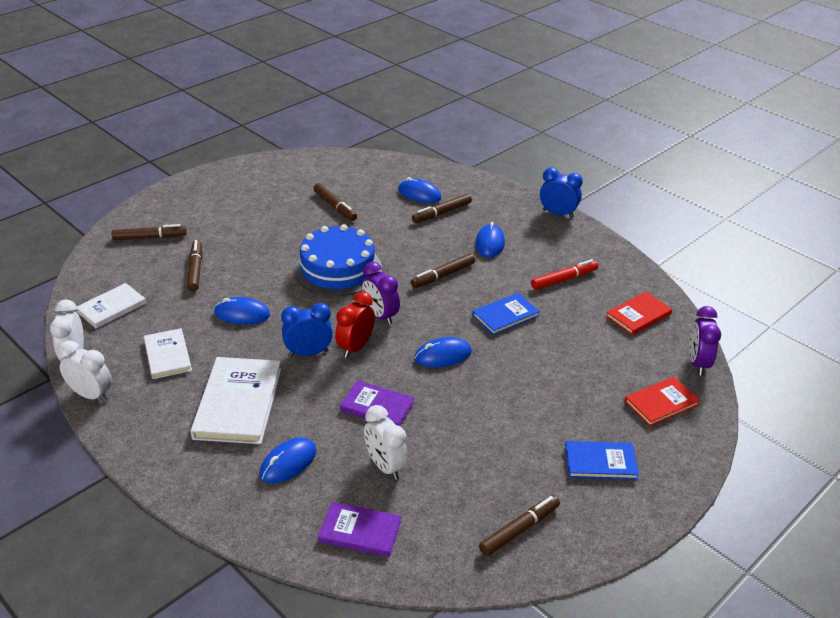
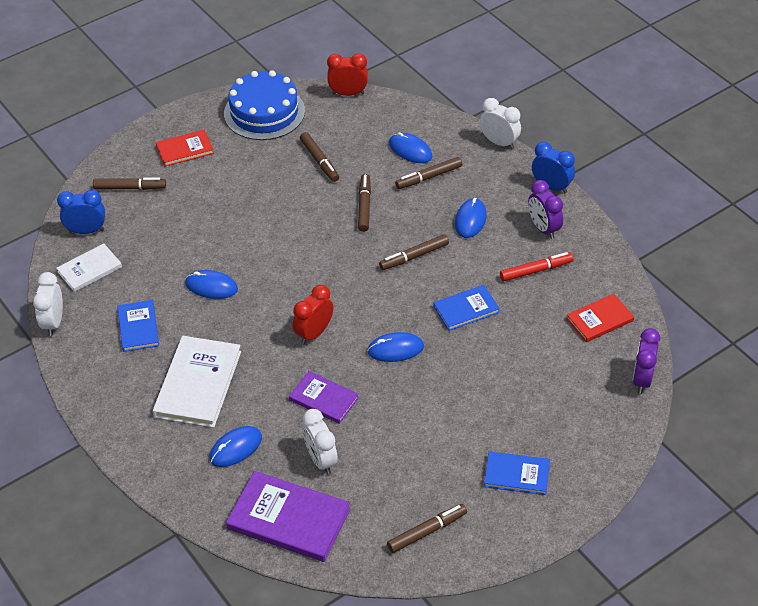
camera: 10 degrees right, 10 degrees up
(91, 395) = (68, 364): white clock -> white clock (499, 142)
(167, 355) = (138, 327): white book -> blue book
(195, 270) = (171, 231): brown marker -> brown marker (364, 206)
(308, 353) = (268, 336): blue clock -> blue clock (86, 231)
(338, 269) = (311, 240): blue cake -> blue cake (264, 112)
(352, 156) = (348, 93): none -> red clock
(360, 531) = (288, 519): purple book -> purple book, size x1.67
(380, 316) = (343, 299): purple clock -> purple clock (543, 228)
(661, 403) = (592, 419): red book -> red book (185, 150)

